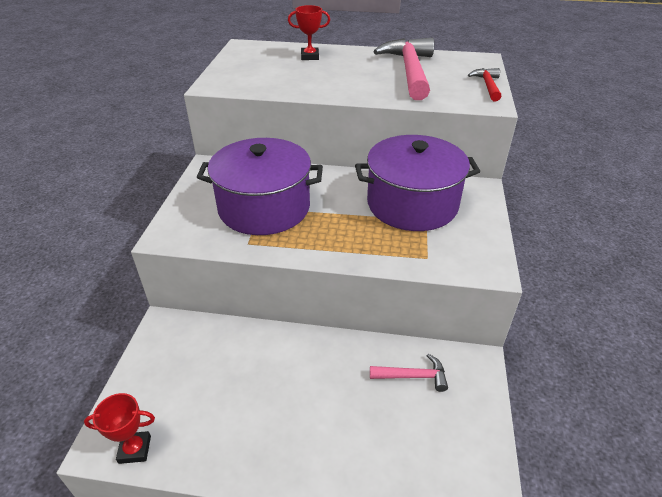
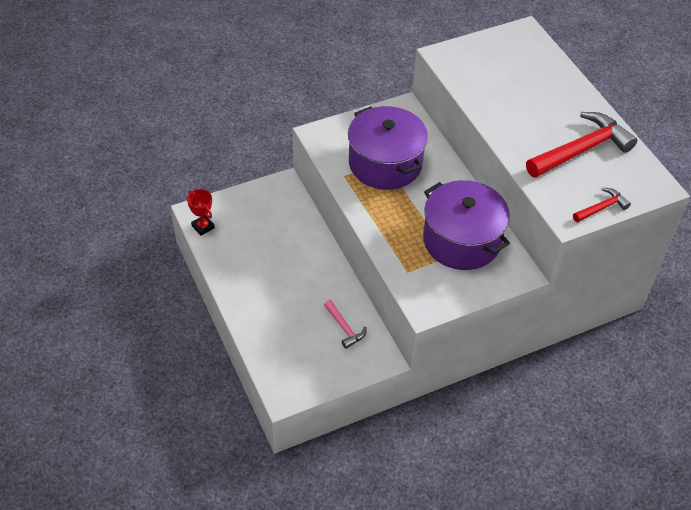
camera: 55 degrees right, 10 degrees up
(310, 56) = (545, 79): red trophy -> none
(409, 71) = (581, 150): pink hammer -> red hammer

